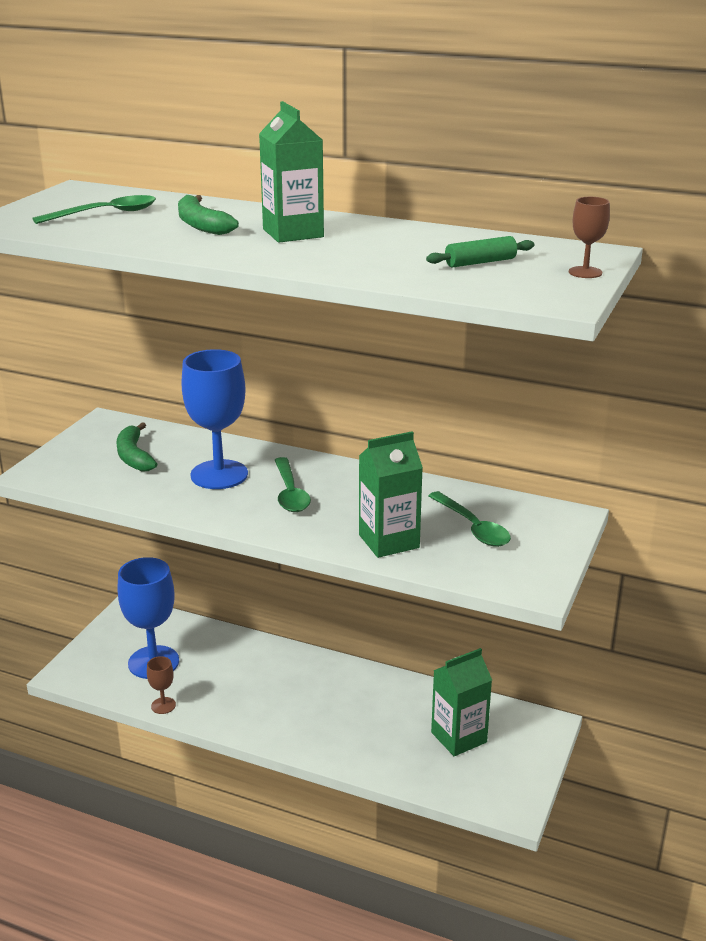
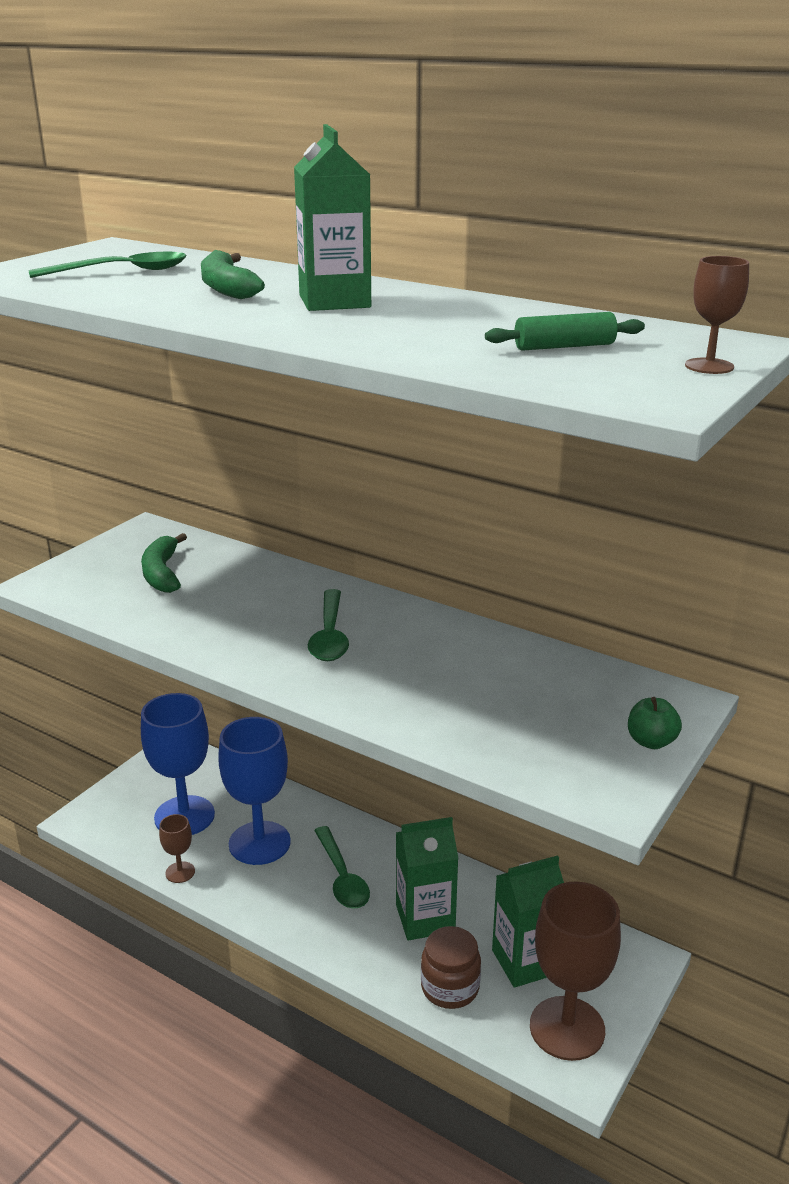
camera: 10 degrees right, 0 degrees up
(219, 475) = (252, 604): blue goblet -> blue goblet (259, 843)
(389, 541) = (433, 712): green carton -> green carton (425, 918)
(404, 763) = (450, 987): none -> brown jar
(473, 528) = (548, 704): green spoon -> green spoon (342, 878)
(500, 779) = (567, 1028): none -> brown goblet
(553, 546) = (651, 741): none -> green apple

